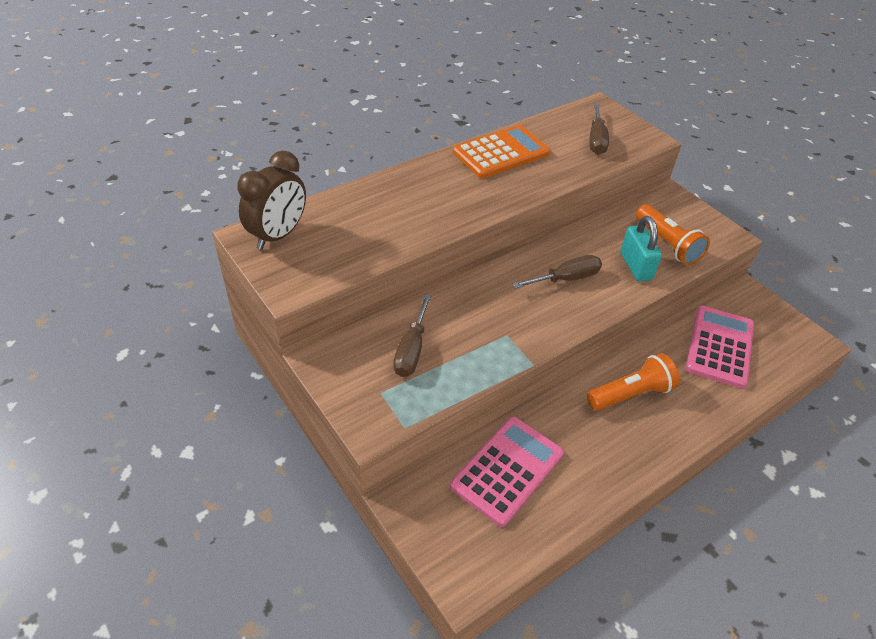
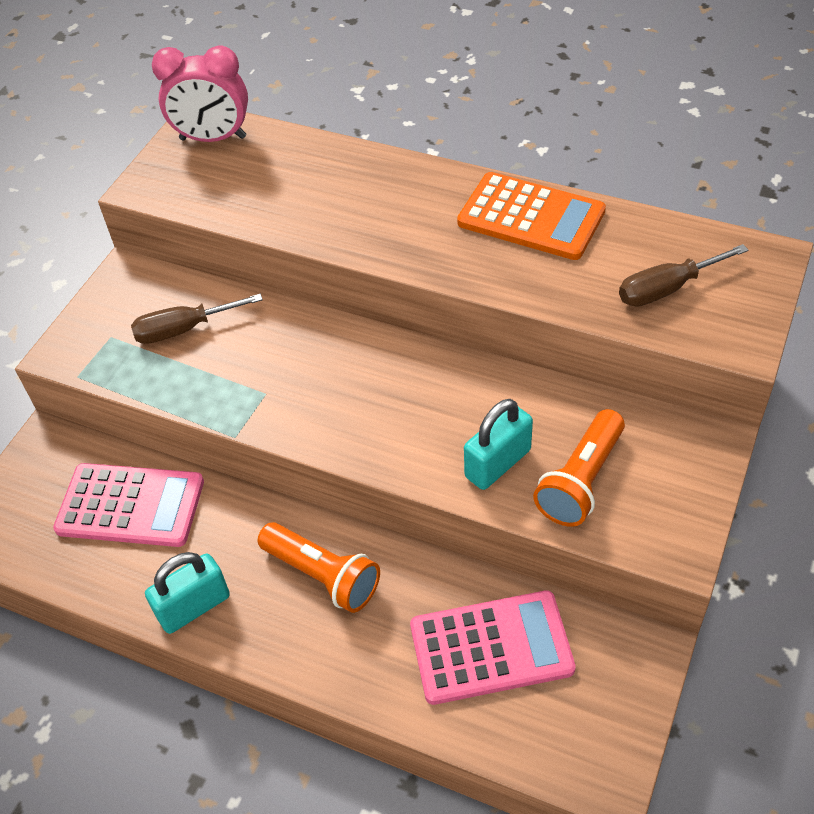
camera: 65 degrees right, 5 degrees up
(278, 235) = (213, 138): brown clock -> pink clock
(566, 279) = (408, 404): brown screwdriver -> none
(617, 468) = (194, 606): none -> turquoise padlock

